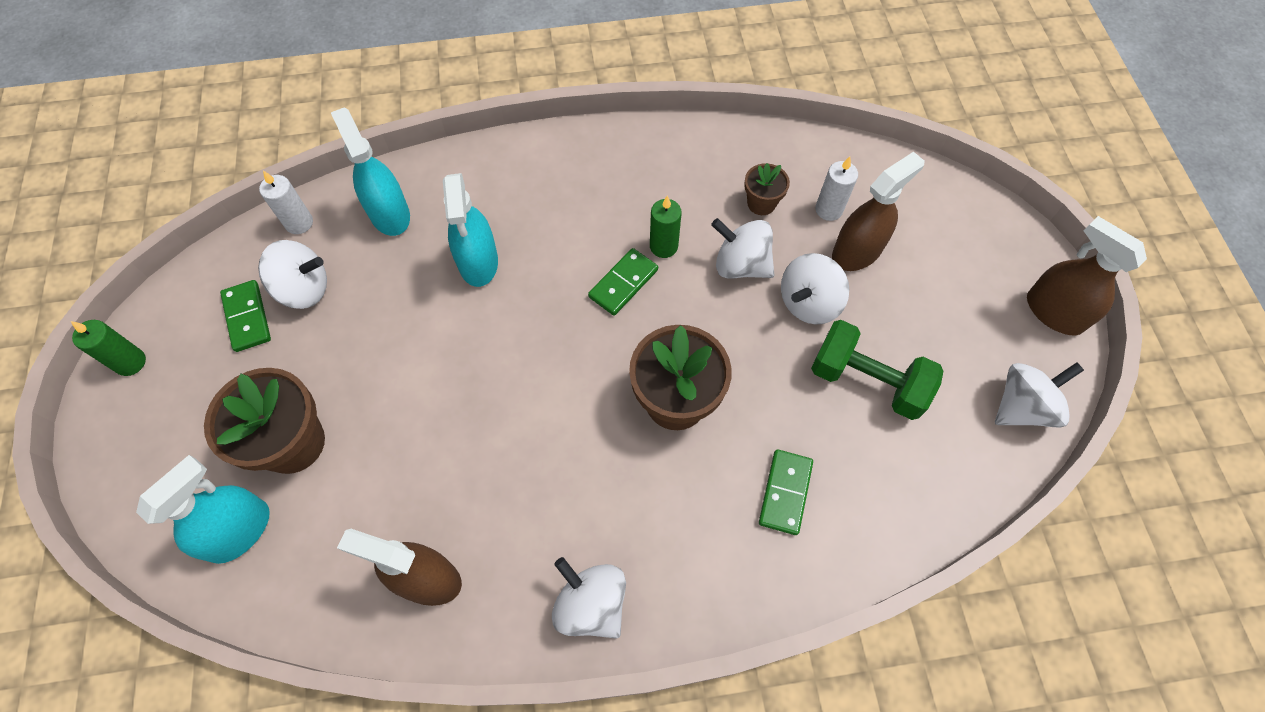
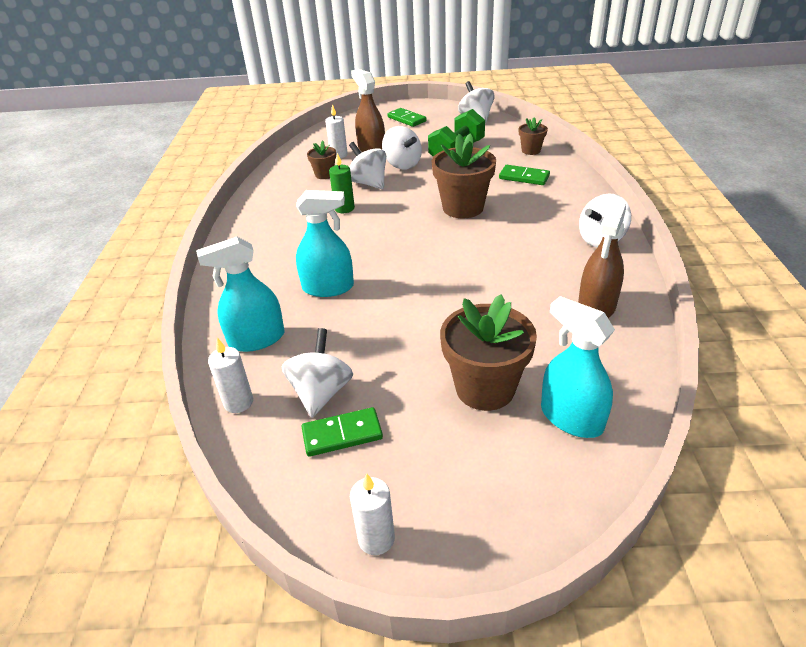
camera: 80 degrees left, 25 degrees down
(130, 362) = (376, 539): green candle -> white candle
(623, 283) = (369, 224): green domino -> green domino (407, 119)
(741, 265) = (368, 183): white spinning top -> white spinning top turned 105 degrees clockwise
(893, 507) = (531, 150): none -> brown flower pot
(1054, 312) = (424, 107): brown spray bottle -> none

